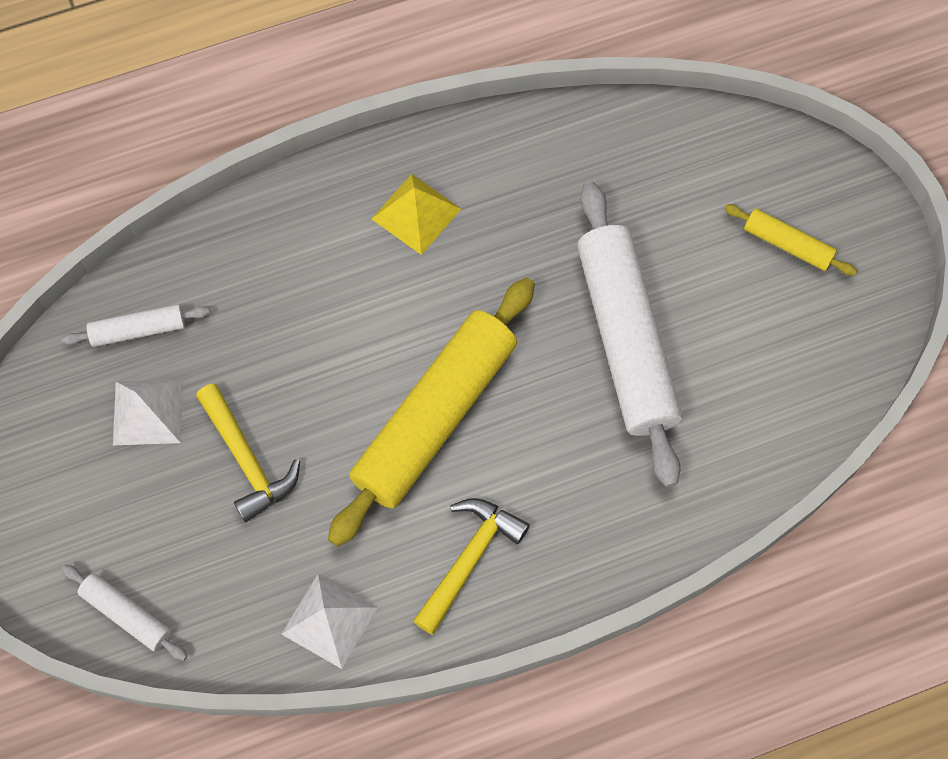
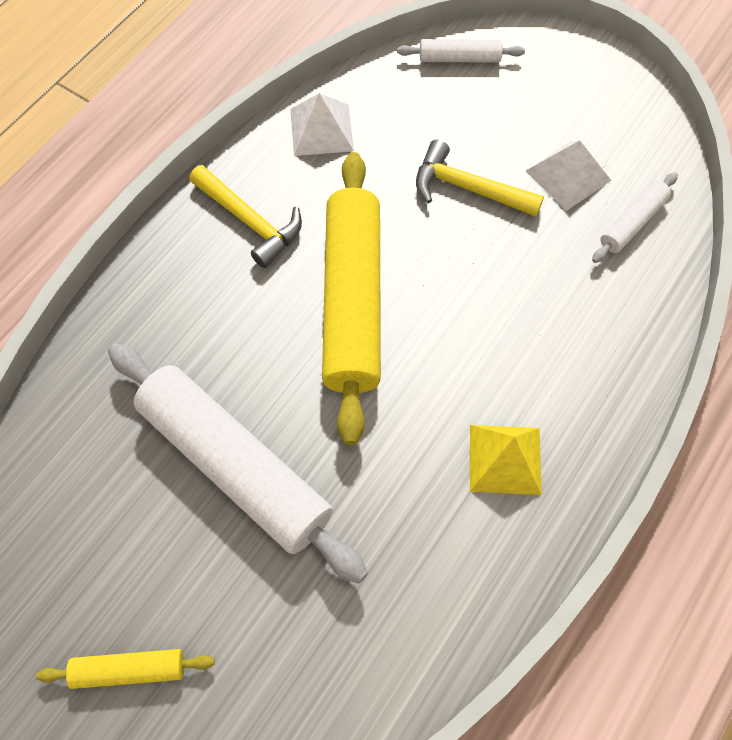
camera: 145 degrees right, 5 degrees down
(469, 559) = (250, 221): yellow hammer -> yellow hammer turned 45 degrees counterclockwise

